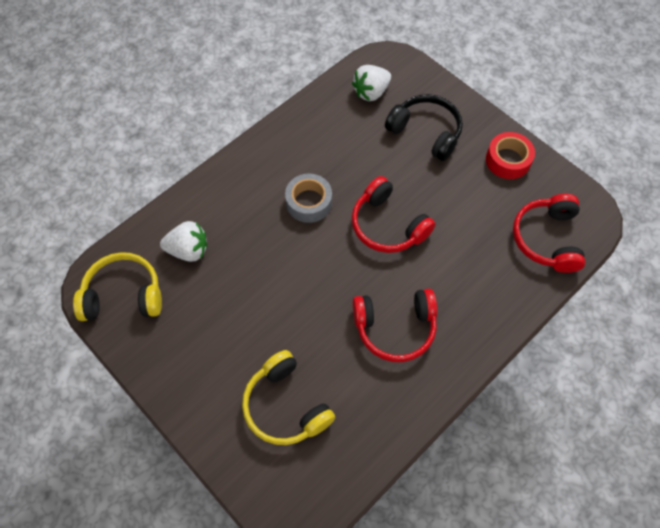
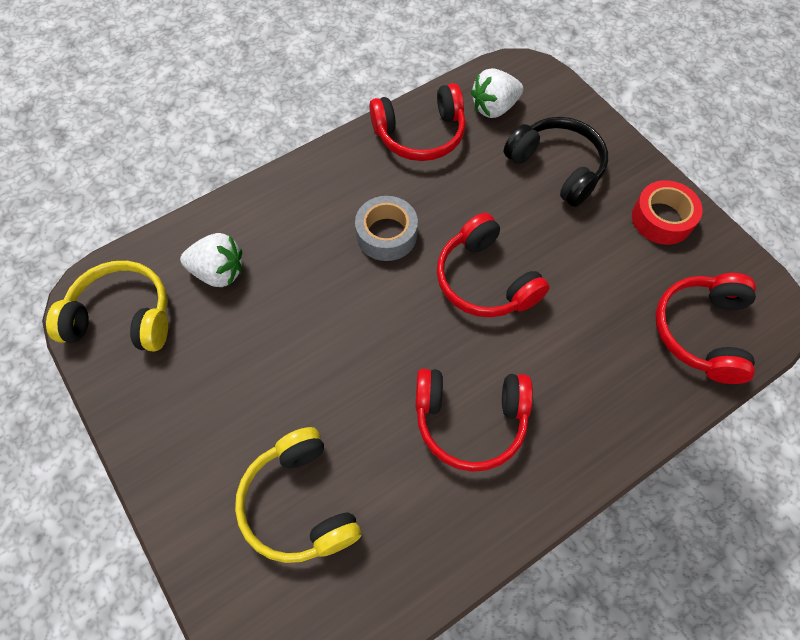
camera: 10 degrees right, 0 degrees up
(319, 121) = (420, 134): none -> red headphones

